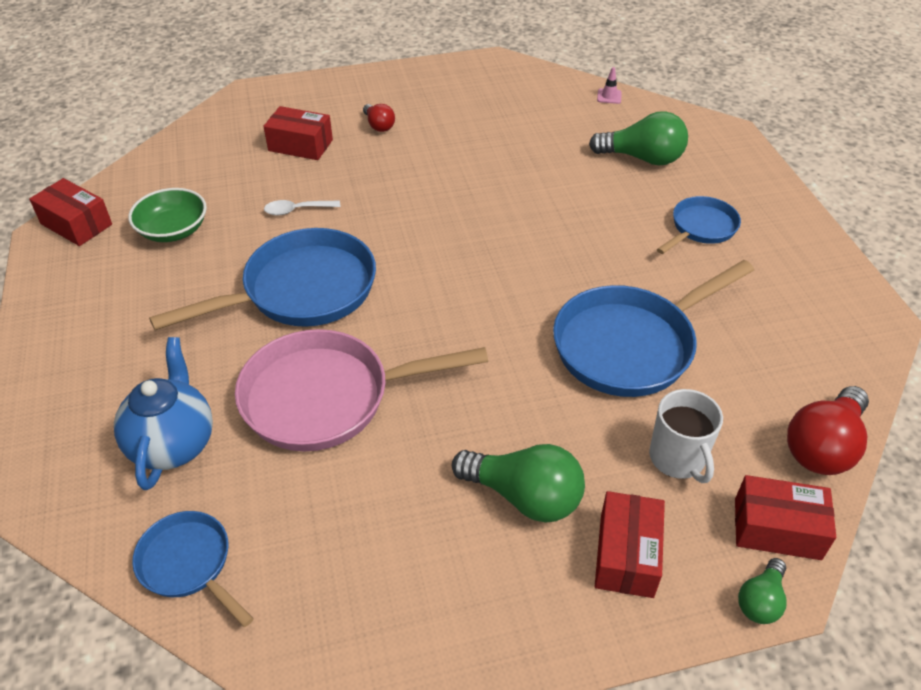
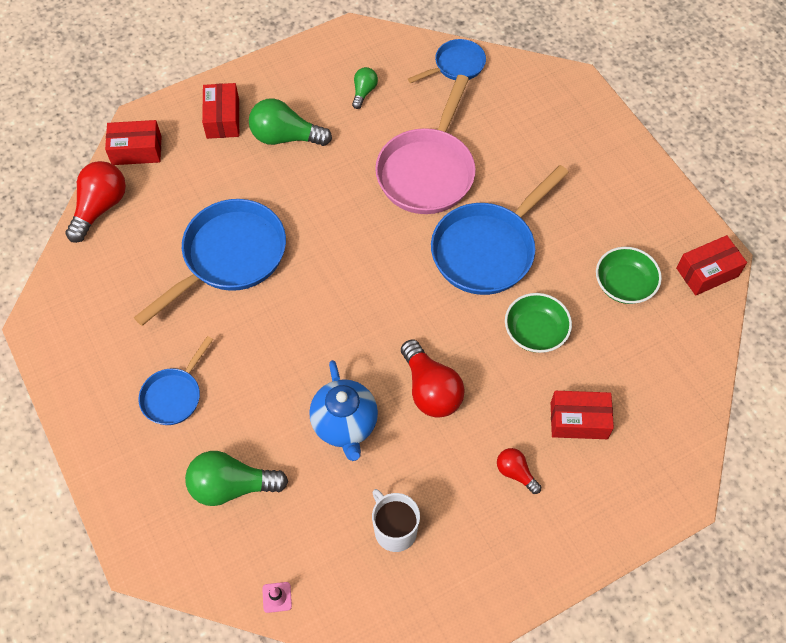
camera: 165 degrees right, 15 degrees up
(76, 224) = (707, 272): red box -> red box turned 45 degrees counterclockwise
(173, 444) = (506, 122): blue teapot -> blue teapot (345, 425)
(189, 564) = (456, 66): blue pan -> blue pan turned 60 degrees counterclockwise
(297, 210) = (535, 331): white spoon -> green bowl
(327, 397) = (427, 171): pink pan -> pink pan turned 135 degrees clockwise
(429, 187) = (430, 390): none -> red light bulb
(678, 459) = (194, 179): white mug -> white mug (394, 530)
(760, 600) = (150, 112): green light bulb -> green light bulb (364, 92)

